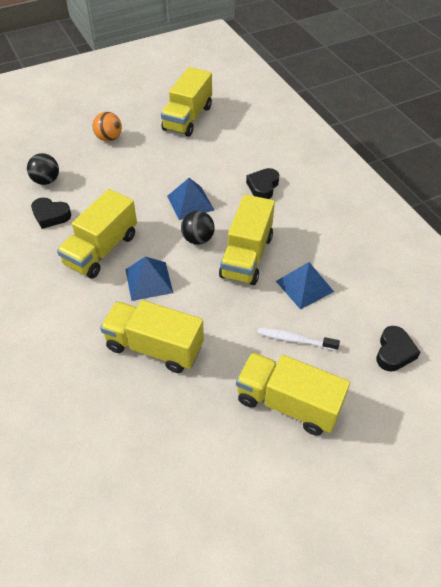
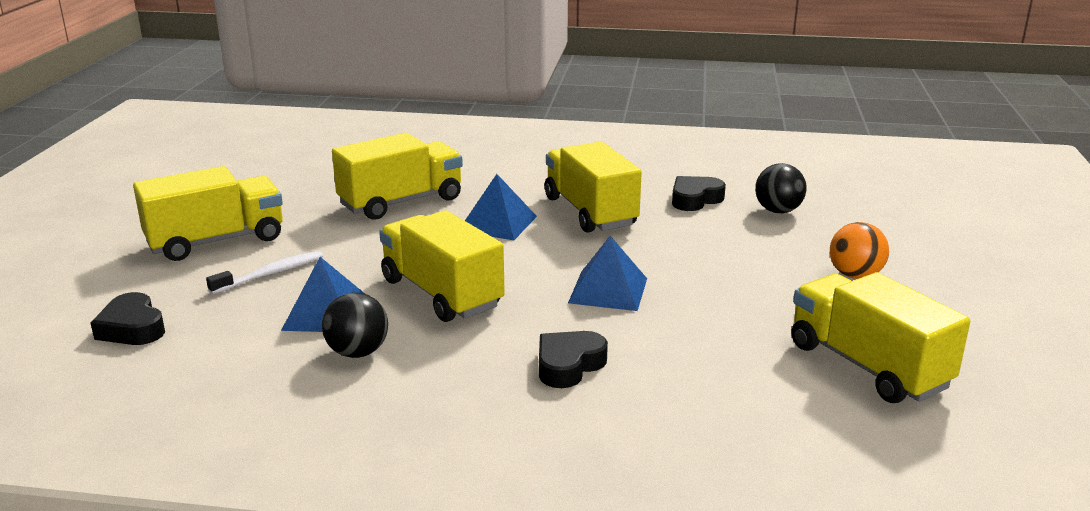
camera: 125 degrees right, 25 degrees down
(198, 239) = (524, 272): black ball -> black ball (357, 352)
(263, 187) = (568, 365): black heart -> black heart turned 105 degrees counterclockwise

